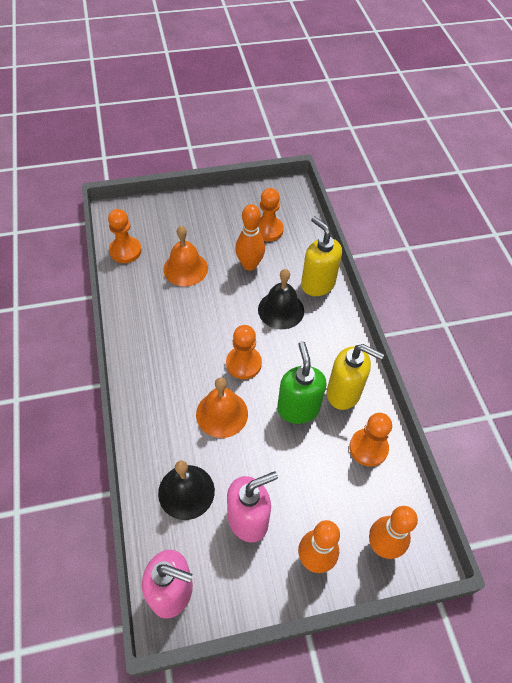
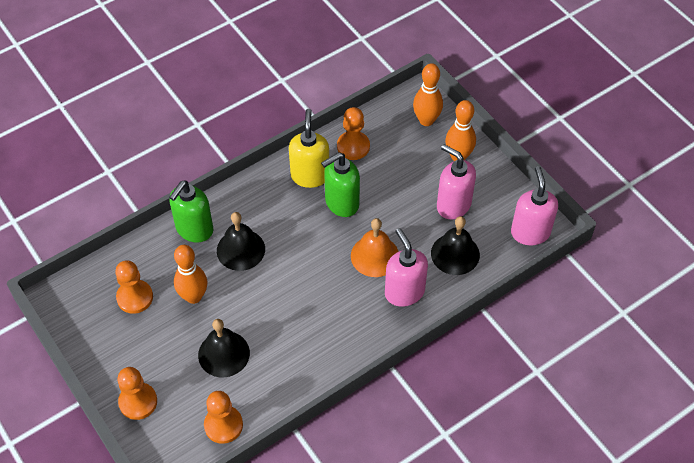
camera: 110 degrees left, 0 degrees up
(168, 423) = (404, 292): none -> pink soap dispenser
(185, 268) = (224, 354): orange bell -> black bell
(243, 363) = (316, 258): orange pawn -> orange pawn (138, 402)
(317, 284) = (194, 229): yellow soap dispenser -> green soap dispenser

